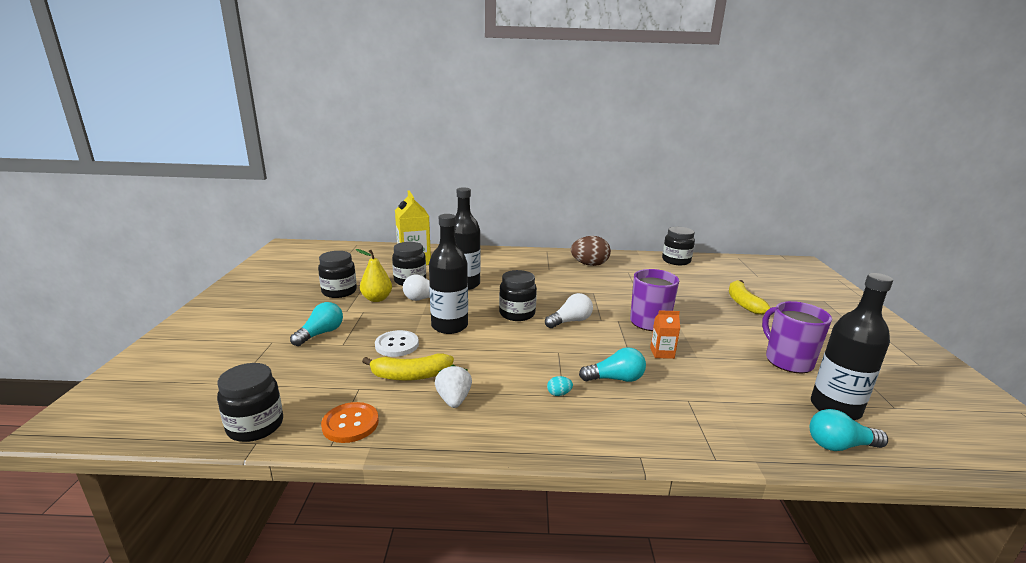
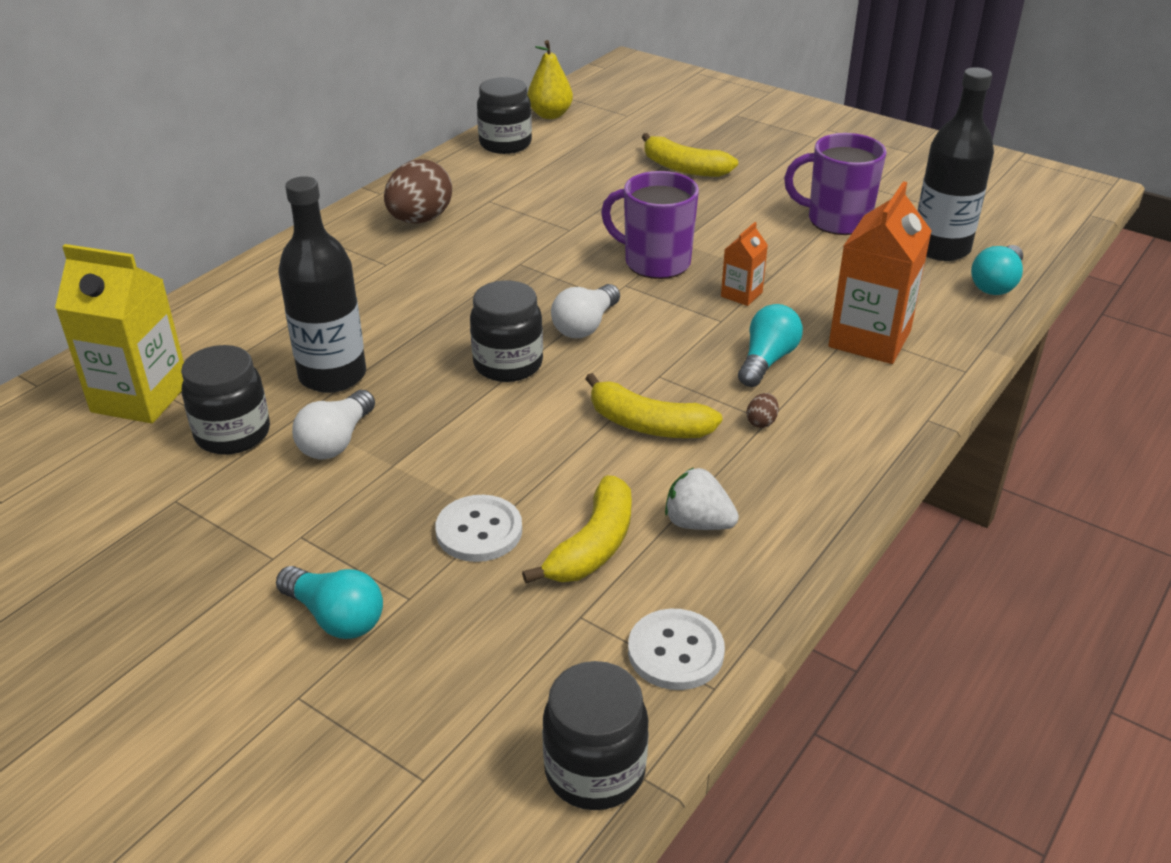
camera: 55 degrees left, 15 degrees up
(321, 333) = (336, 617): turquoise light bulb -> turquoise light bulb turned 150 degrees clockwise
(339, 292) = (166, 545): black jar -> none
(350, 424) = (675, 652): orange button -> white button
(377, 299) = (265, 502): yellow pear -> yellow pear (550, 115)
(449, 326) = (474, 449): black bottle -> none
(515, 361) = (647, 425): none -> yellow banana
(559, 394) = (761, 422): turquoise egg -> brown egg
(570, 321) = (585, 326): white light bulb -> white light bulb turned 150 degrees counterclockwise
(688, 408) = (869, 339): none -> orange carton

